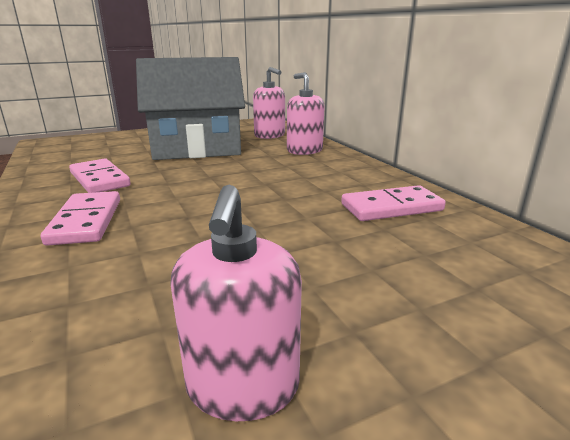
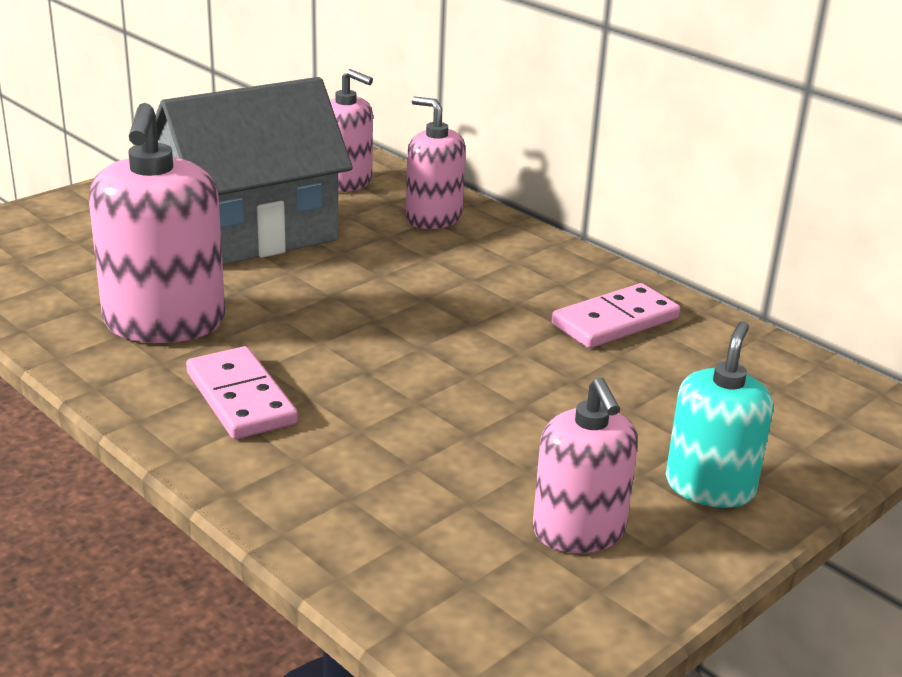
camera: 20 degrees left, 5 degrees up
(100, 179) = (164, 322): pink domino -> pink soap dispenser
(424, 360) = (709, 486): none -> turquoise soap dispenser

